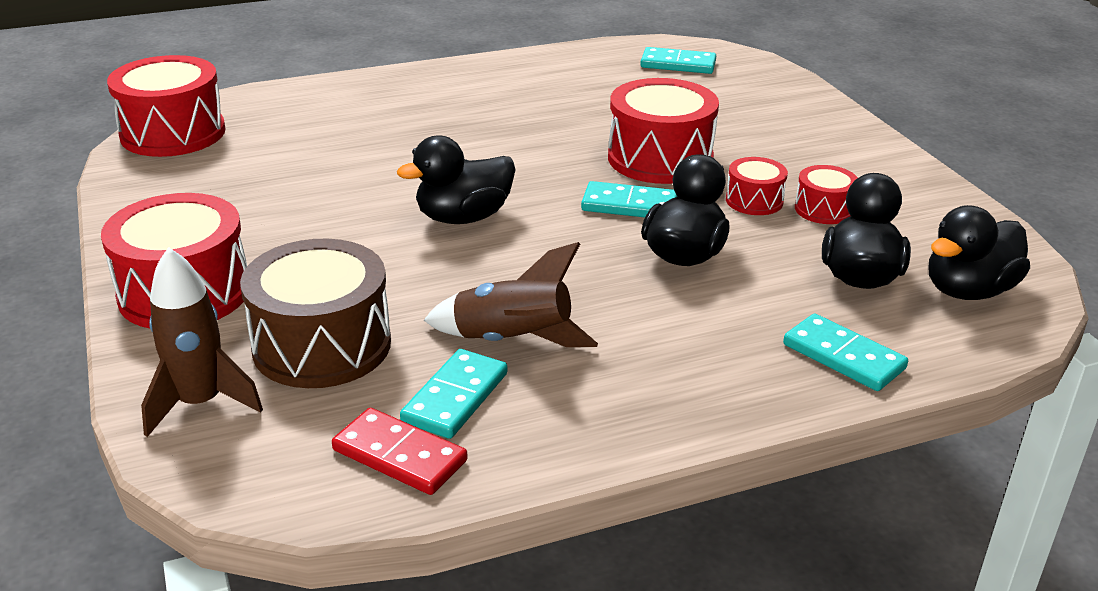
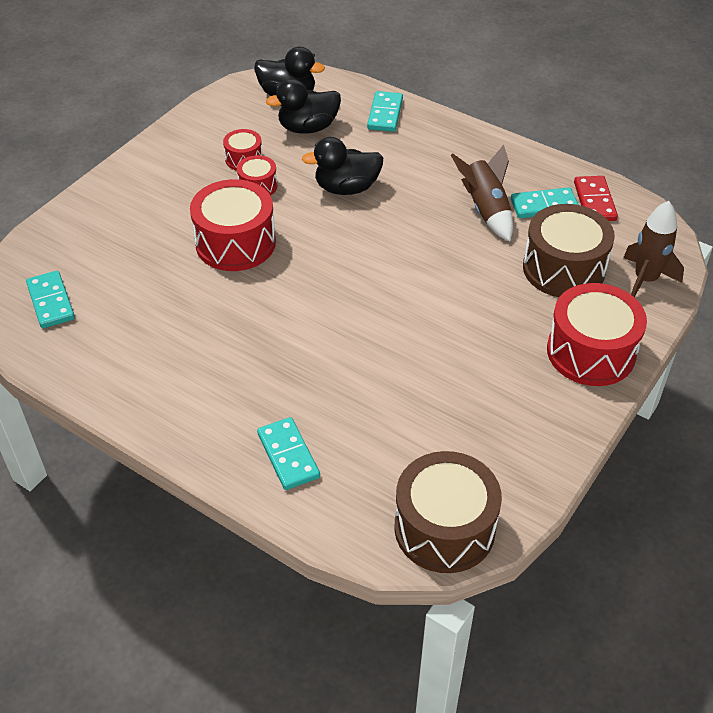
camera: 125 degrees left, 15 degrees up
(173, 133) = (444, 528): red drum -> brown drum
(463, 217) = (395, 288): black duck -> none
(629, 205) = (311, 230): turquoise domino -> turquoise domino (288, 455)

